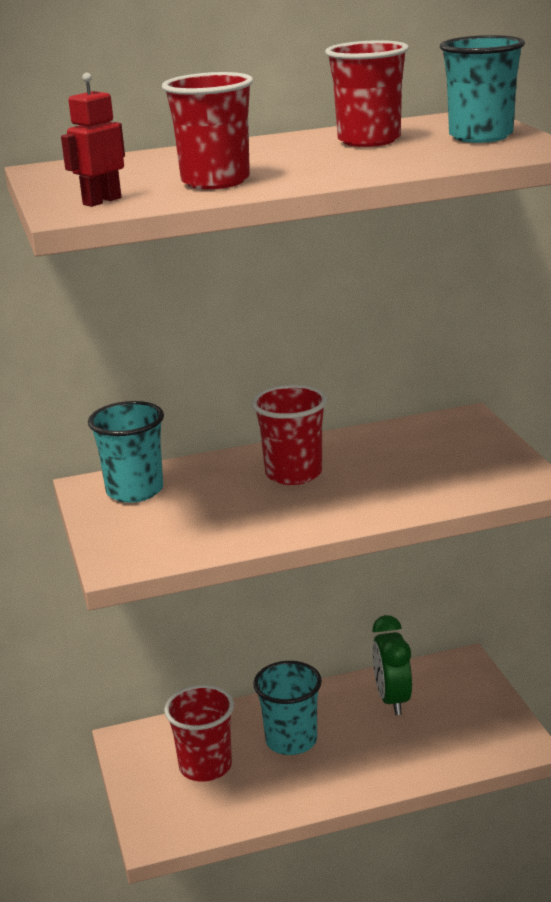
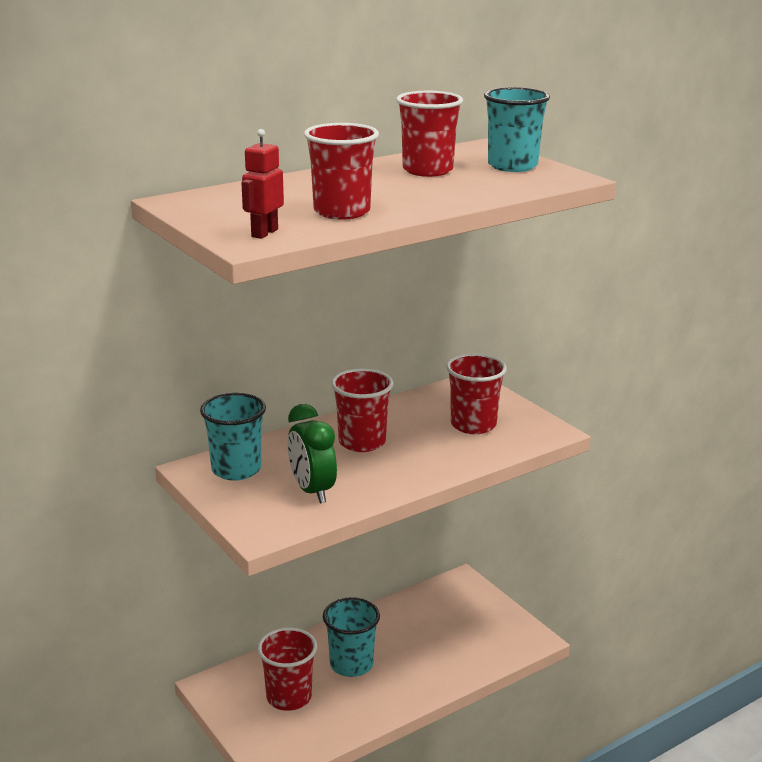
camera: 20 degrees left, 0 degrees up
(392, 700) = (418, 619): green clock -> green clock (312, 491)
(438, 465) = (473, 425): none -> red cup

